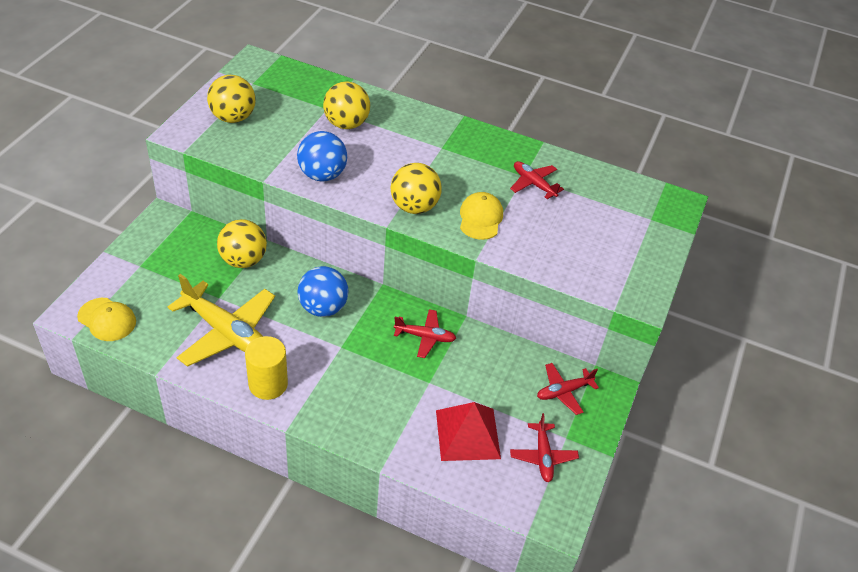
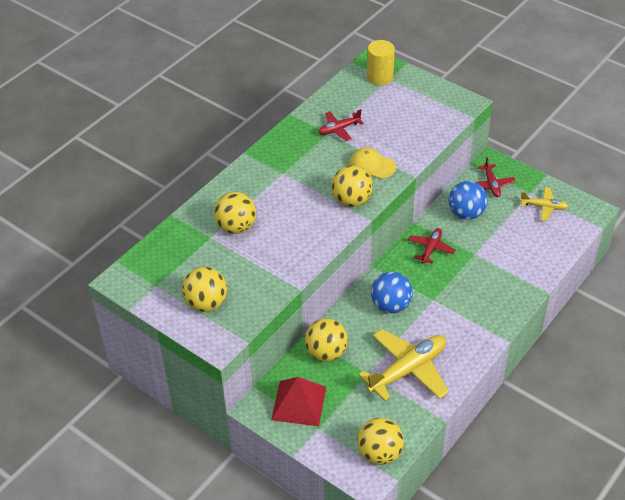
camera: 70 degrees left, 0 degrees up
(107, 319) = (379, 453): yellow cap -> yellow ball
(268, 384) = (464, 348): yellow cylinder -> yellow cylinder (380, 77)
(322, 175) = (301, 250): blue ball -> blue ball (466, 213)
(467, 434) = (522, 241): red pyramid -> red pyramid (298, 403)
(543, 456) = (544, 207): red plane -> yellow plane

